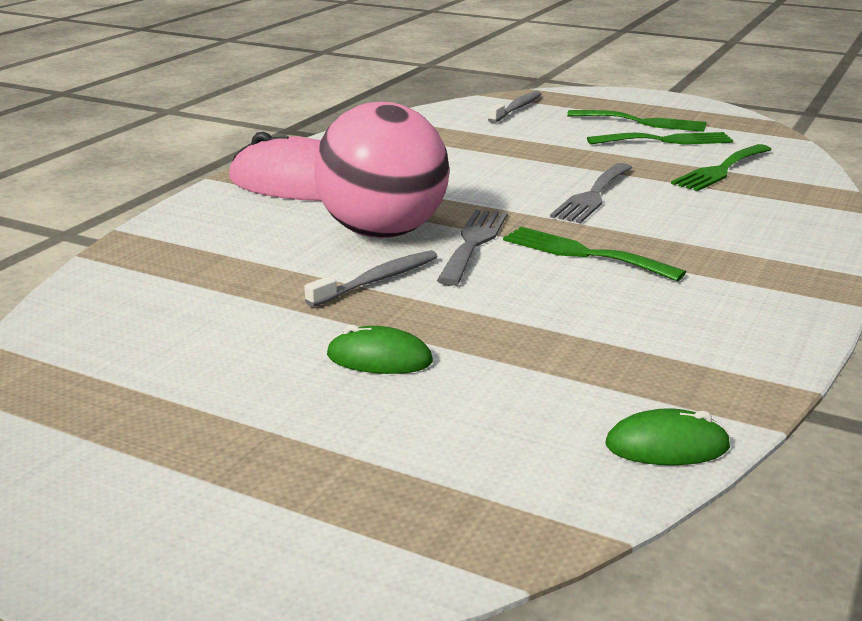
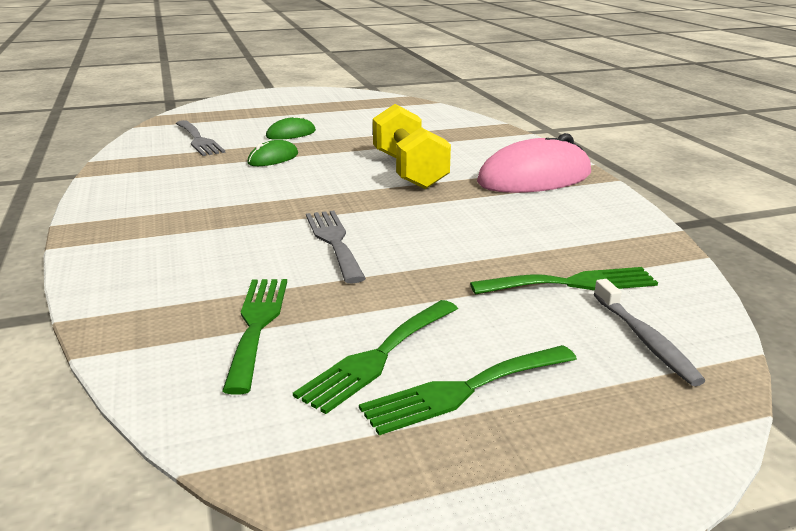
camera: 135 degrees right, 0 degrees up
(377, 280) = (355, 152): grey toothbrush -> none
(383, 232) = (409, 171): pink ball -> yellow dumbbell
(473, 243) = (347, 182): grey fork -> grey fork (199, 140)
(583, 253) = (271, 197): green fork -> green fork (572, 283)
(667, 446) = (137, 145): green mouse -> green mouse (273, 158)

